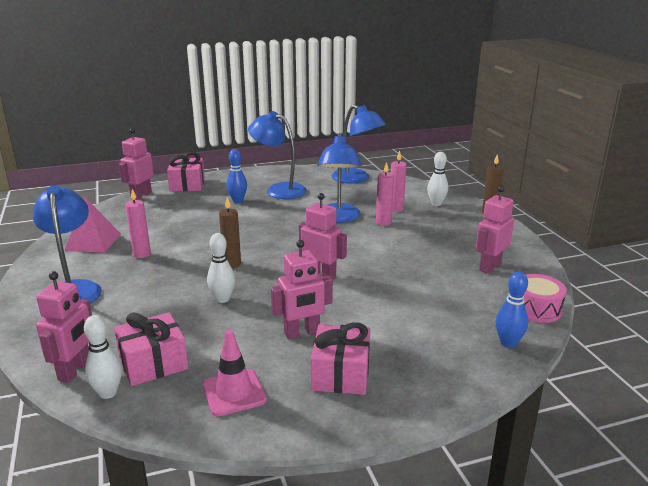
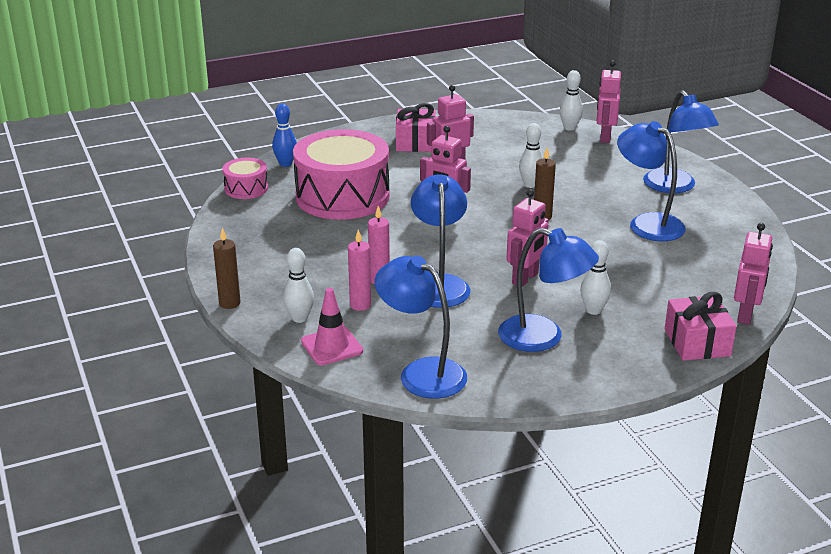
camera: 175 degrees right, 5 degrees up
(93, 242) = (718, 236): pink pyramid -> none
(142, 254) = (647, 223): pink candle -> blue lamp
(153, 363) = (553, 142): pink gift -> none
(234, 393) = (486, 131): pink traffic cone -> pink traffic cone (332, 346)
(237, 201) = (593, 310): blue bowling pin -> white bowling pin
(426, 294) = (342, 196): none -> pink drum
(490, 267) = (268, 226): pink robot -> pink robot (525, 278)

